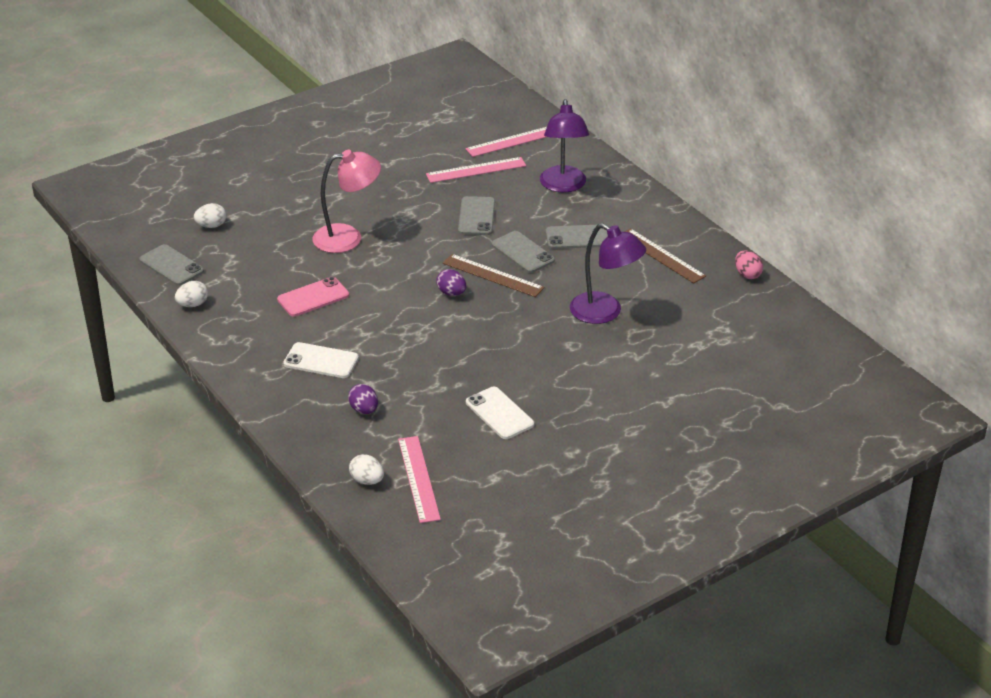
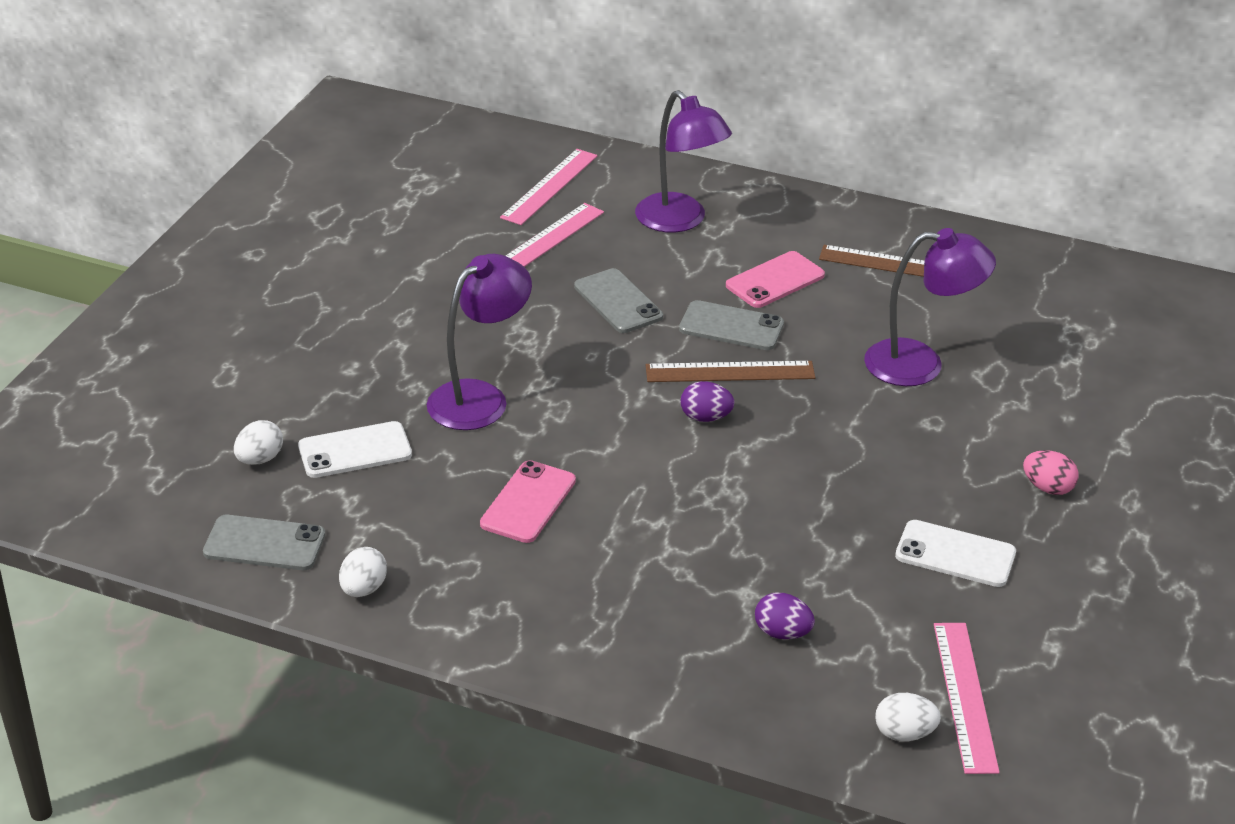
camera: 35 degrees left, 0 degrees up
(321, 361) = (644, 589): white phone -> white phone (355, 450)
(348, 237) = (480, 397): pink lamp -> purple lamp
(418, 479) = (964, 696): pink ruler -> pink ruler turned 45 degrees clockwise
(578, 237) = (775, 280): grey phone -> pink phone
(747, 274) = (1018, 250): pink egg -> pink egg (1047, 488)

